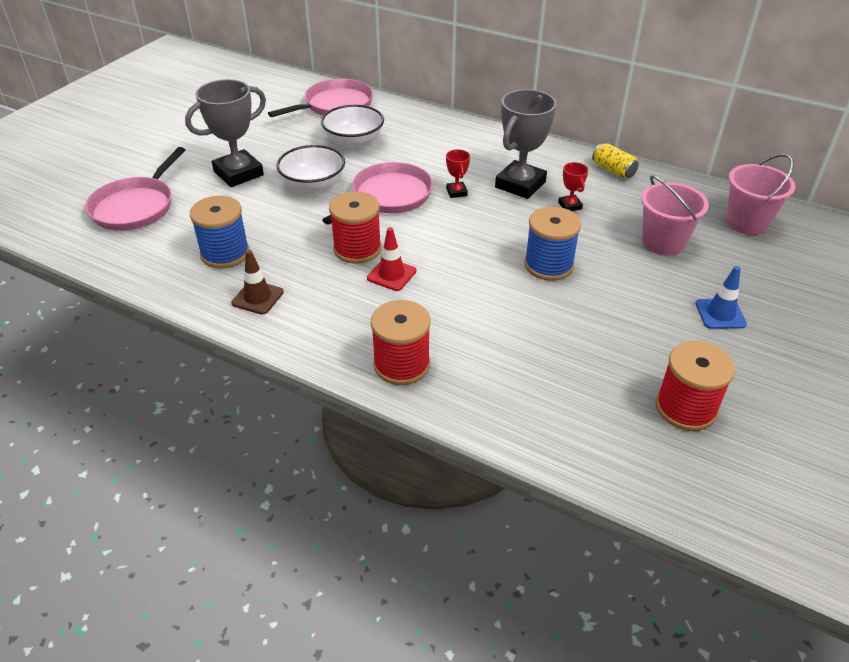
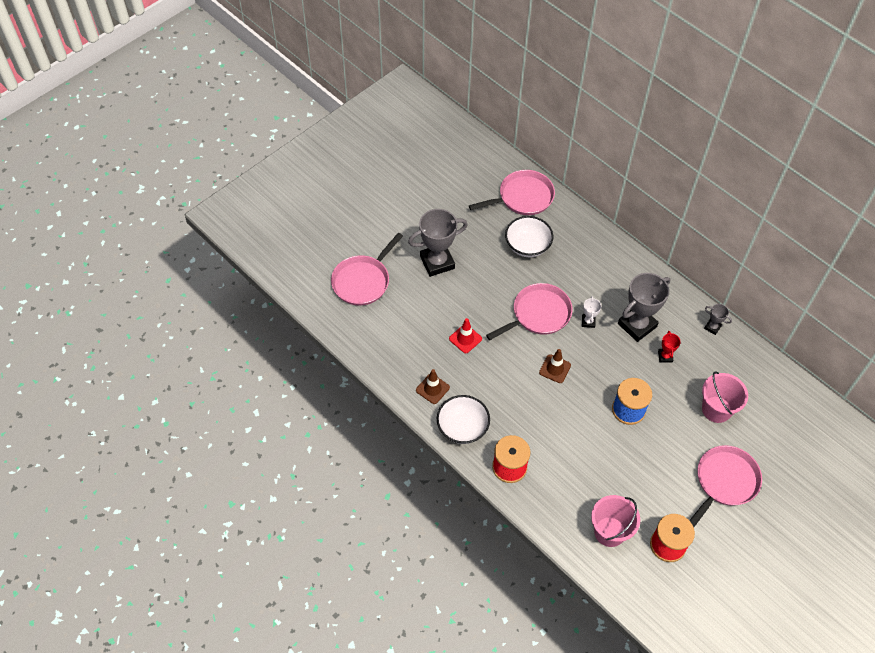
camera: 15 degrees right, 15 degrees up
(225, 253) = (417, 343): blue spool -> none
(313, 185) = (488, 288): white bowl -> white bowl (462, 427)
(357, 249) = (505, 361): red spool -> none
(391, 274) = (521, 391): red traffic cone -> red traffic cone (465, 339)
(430, 243) = (555, 369): none -> brown traffic cone
(456, 192) = (588, 322): red trophy -> white trophy
(613, 170) = (712, 327): yellow can -> grey trophy
(720, 314) = (724, 481): blue traffic cone -> pink pan
(747, 222) = (786, 406): pink bucket -> pink bucket (609, 531)

